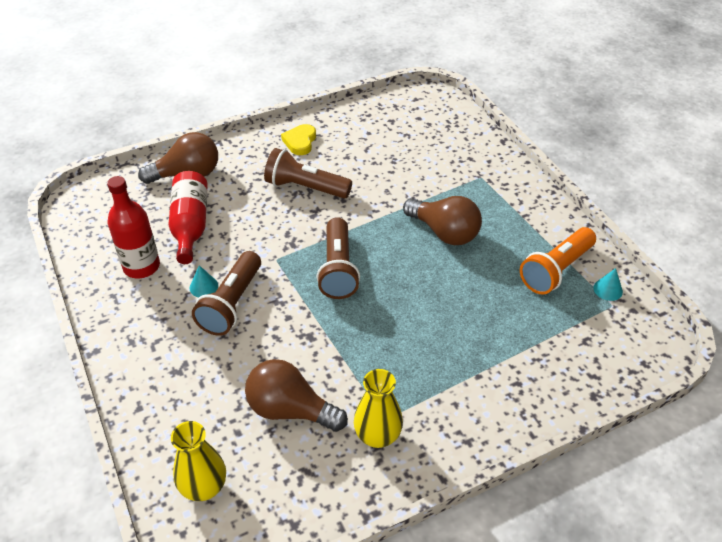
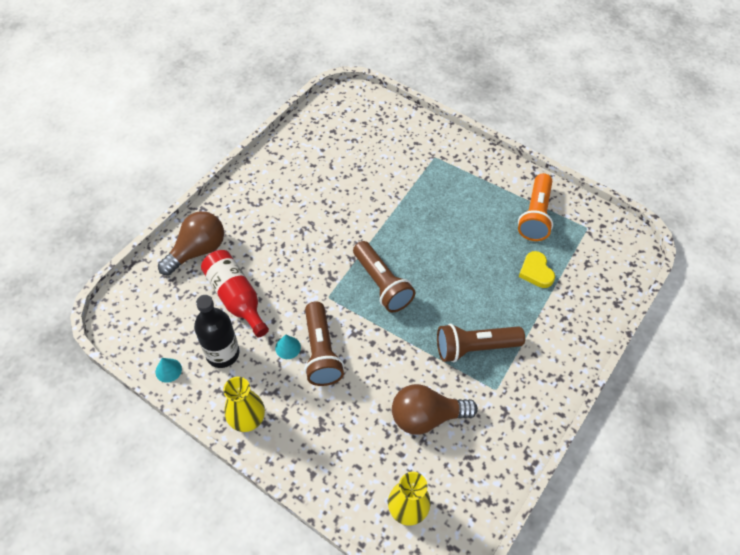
camera: 30 degrees left, 10 degrees up
(141, 266) = (222, 353): red bottle -> black bottle
(300, 142) = (272, 180): yellow heart -> yellow heart (536, 272)
(305, 187) = (306, 222): brown flashlight -> brown flashlight (474, 347)
(377, 436) = (499, 405): yellow vase -> yellow vase (247, 419)
(444, 232) = (439, 217): brown light bulb -> none
(608, 289) = (577, 216): turquoise cone -> turquoise cone (168, 370)

